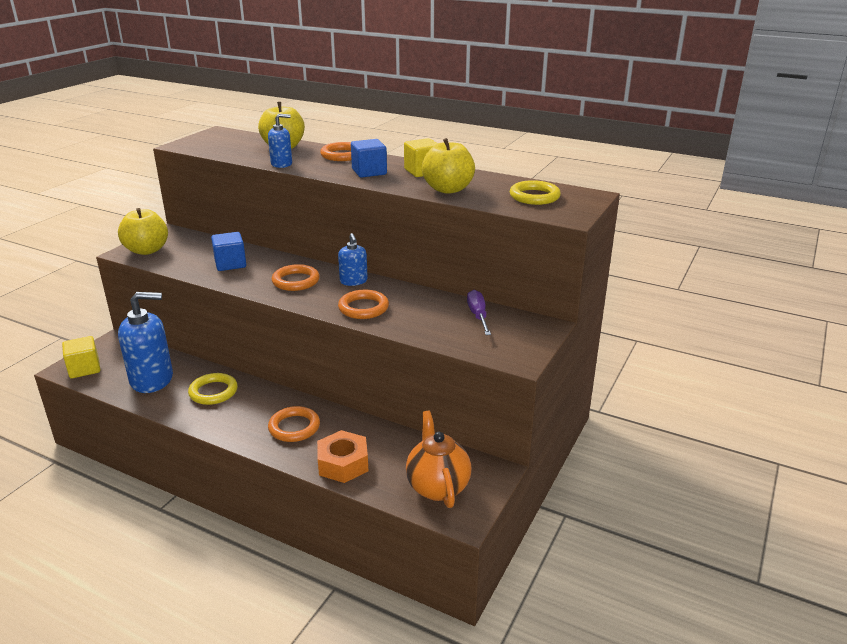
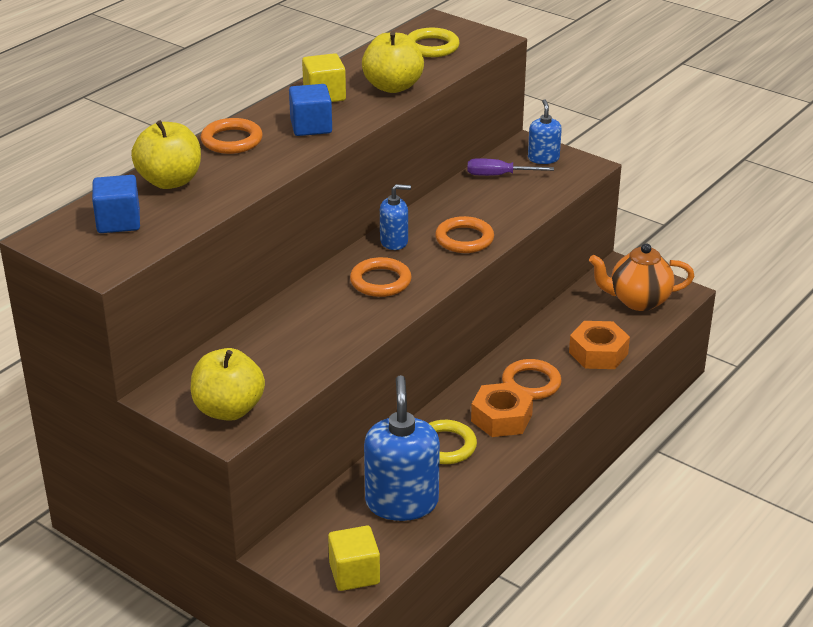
camera: 80 degrees left, 5 degrees up
(230, 264) = (309, 332): blue cube -> blue cube (118, 222)
(247, 415) = (501, 418): none -> orange nut
(281, 164) = (249, 183): blue soap dispenser -> blue soap dispenser (543, 158)

